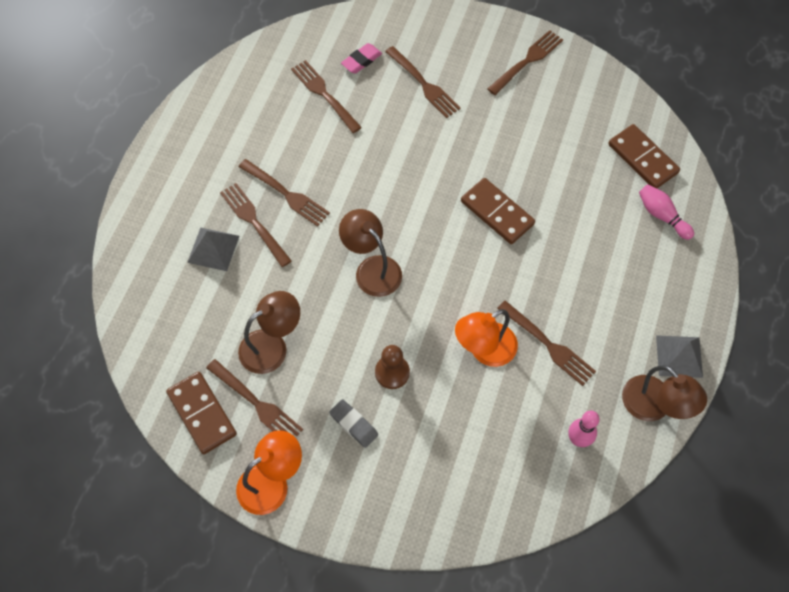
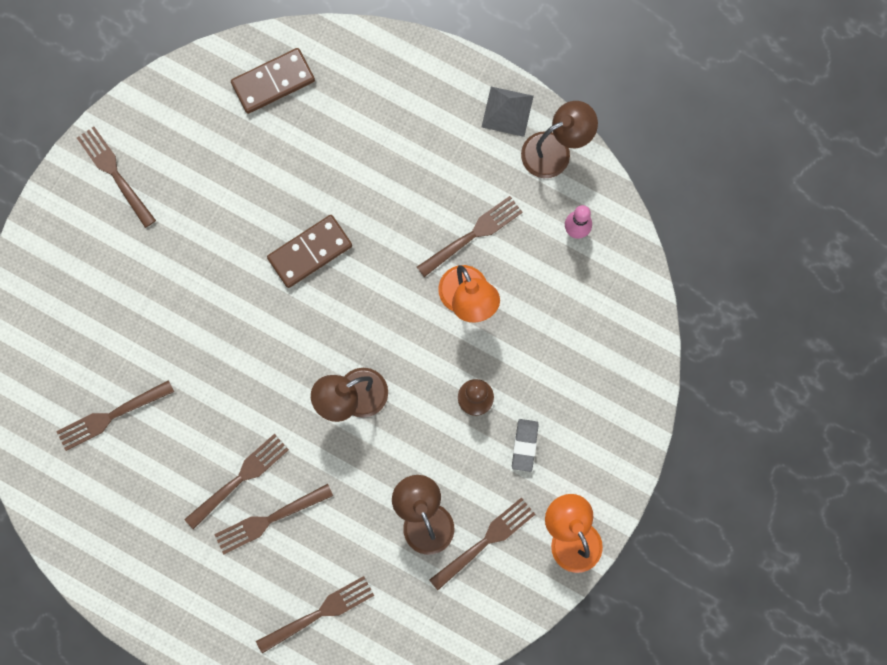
camera: 80 degrees left, 15 degrees up
(202, 414) = (487, 599): brown domino -> none
(213, 249) = (295, 569): grey pyramid -> none
(353, 424) = (524, 445): grey eraser -> grey eraser turned 45 degrees counterclockwise
(361, 60) = (71, 364): pink eraser -> none
(424, 84) = (122, 298): brown fork -> brown fork (320, 613)
(662, 216) = (347, 82): pink bowling pin -> none

